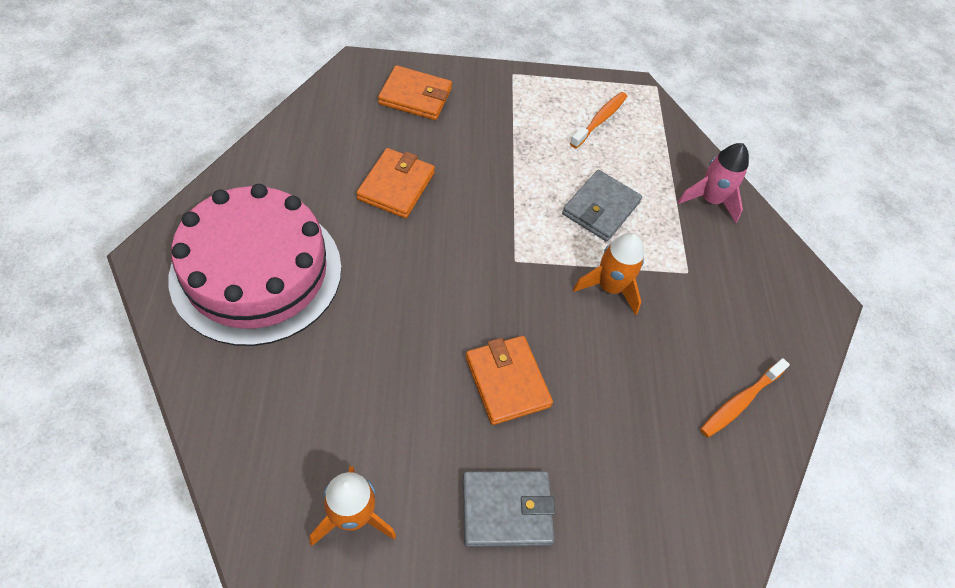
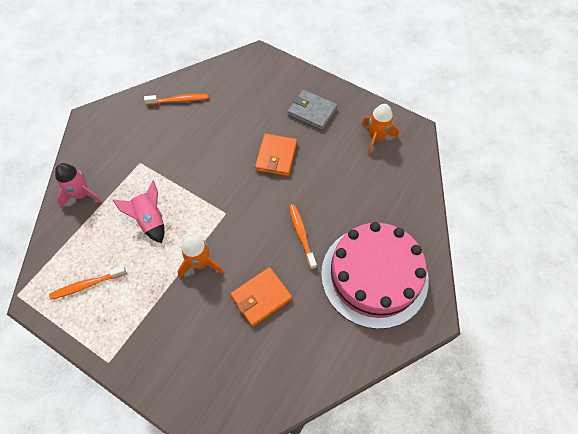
camera: 140 degrees left, 5 degrees up
(390, 279) = (301, 235): none -> orange toothbrush
(415, 96) = (198, 374): orange wallet -> none
(600, 208) = (150, 220): grey wallet -> pink rocket
(609, 287) = (188, 175): orange rocket -> orange rocket (200, 263)

